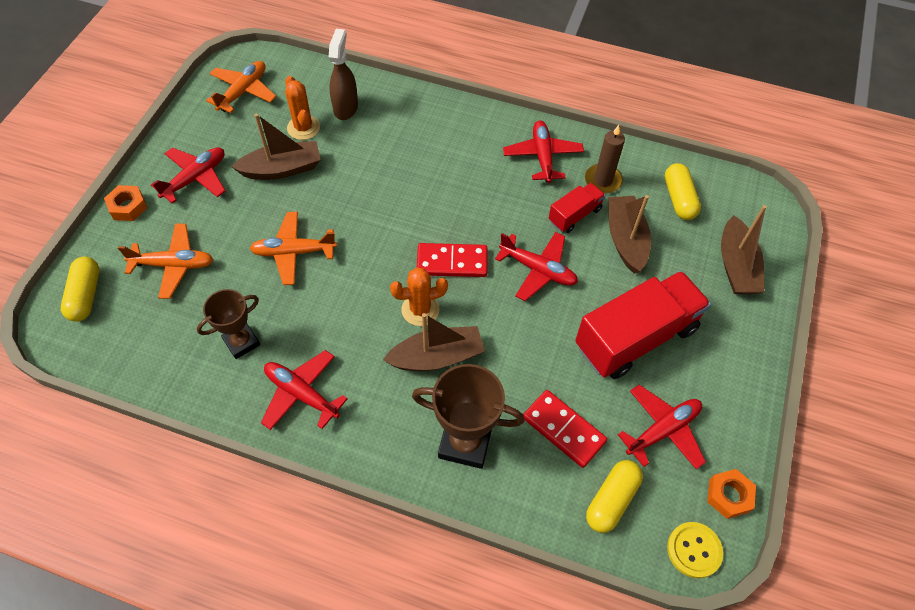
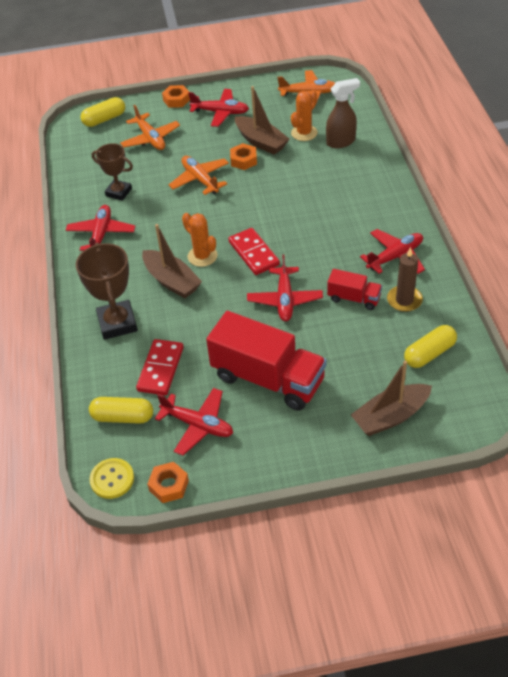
camera: 65 degrees right, 10 degrees down
(298, 198) = (243, 160): none -> orange nut
(625, 239) = (356, 337): brown boat -> none

